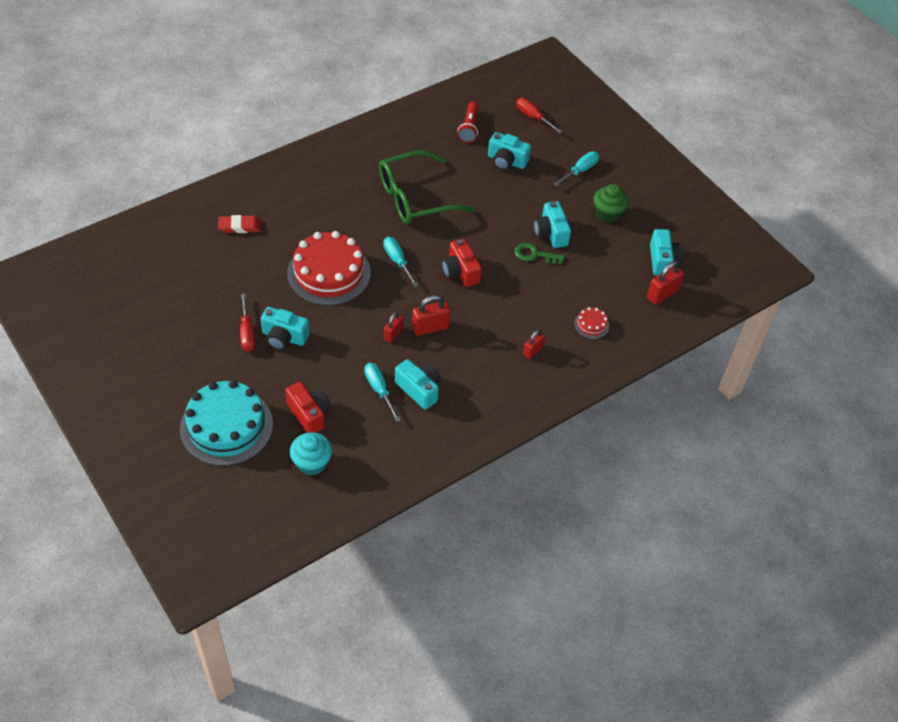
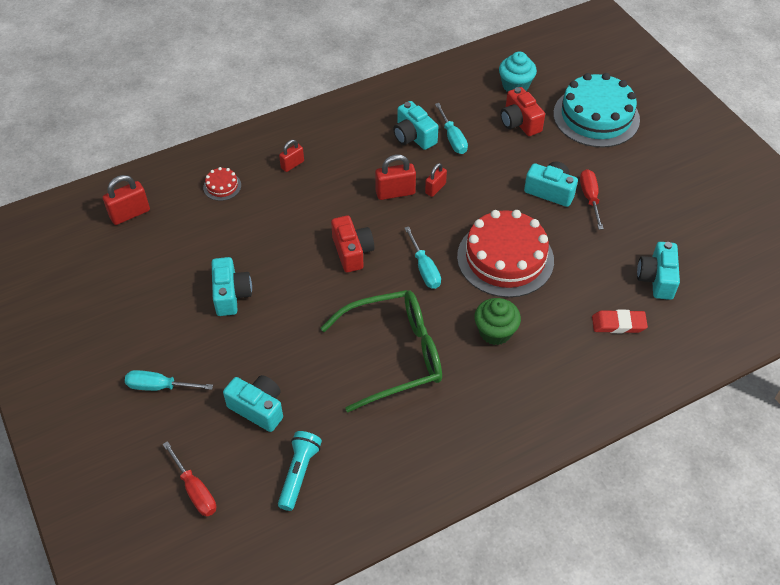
camera: 170 degrees left, 0 degrees up
(469, 128) = (299, 473): red flashlight -> turquoise flashlight
(534, 254) = (260, 268): green key -> none
(580, 170) = (160, 386): turquoise screwdriver -> turquoise screwdriver turned 45 degrees clockwise
(608, 213) = (149, 318): green cupcake -> green cupcake (495, 332)
(663, 260) = (109, 253): turquoise camera -> turquoise camera (656, 279)

